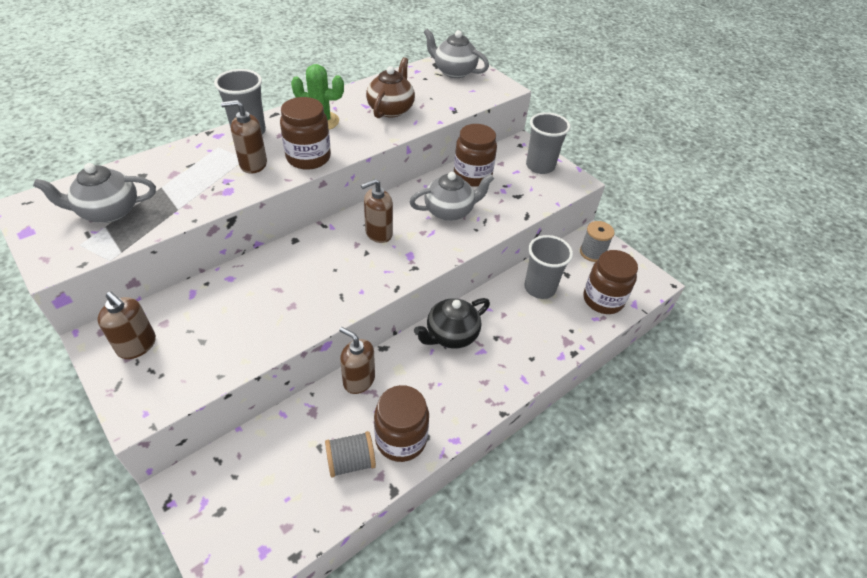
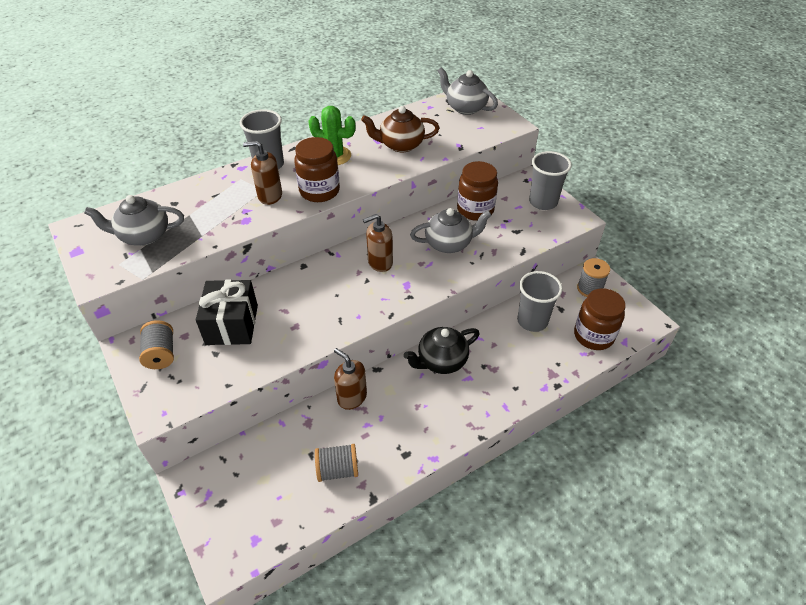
camera: 10 degrees right, 0 degrees up
(137, 345) = (161, 354): brown soap dispenser -> grey spool
(219, 308) = (232, 324): none -> black gift
(391, 109) = (400, 145): brown teapot -> brown teapot turned 120 degrees counterclockwise
(401, 439) = (384, 453): brown jar -> none

